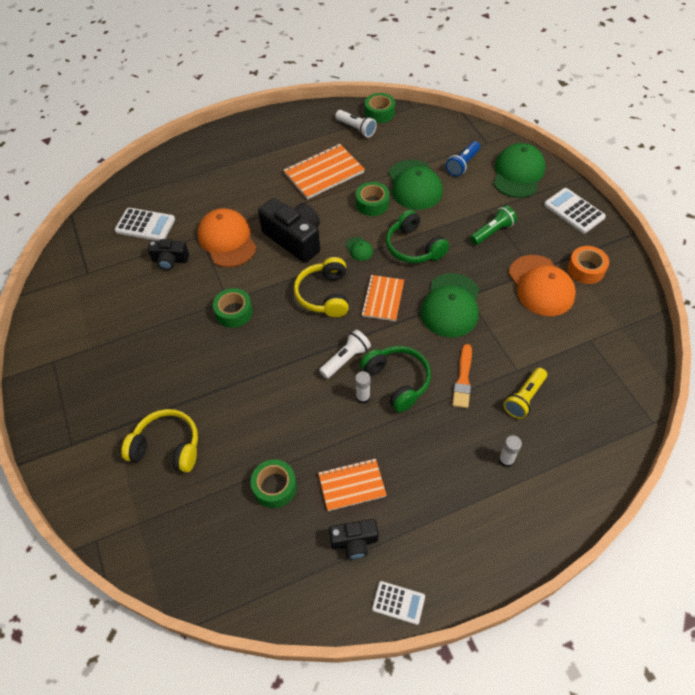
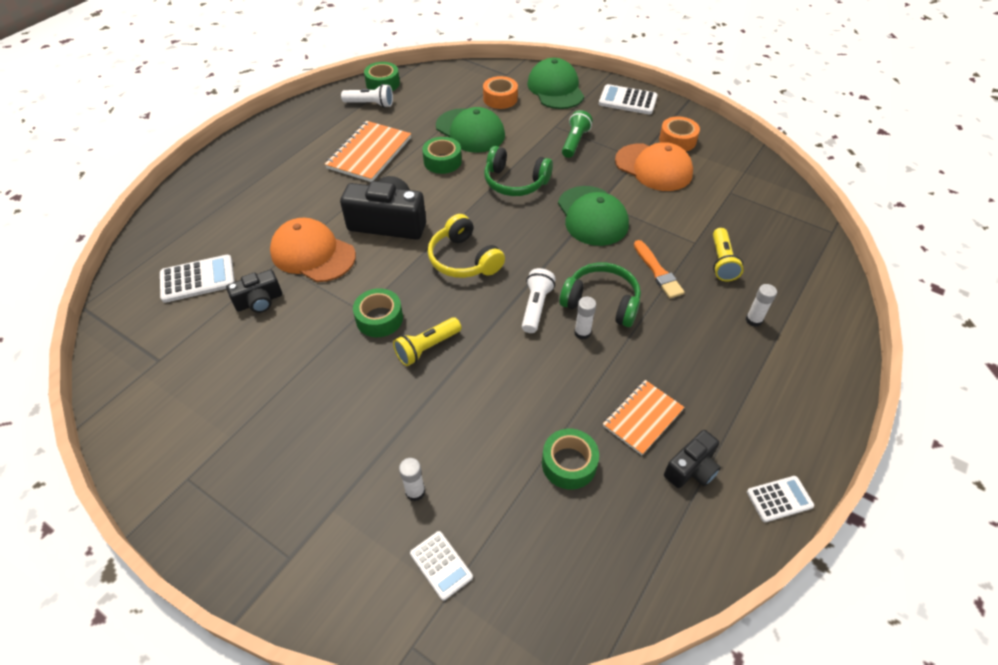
camera: 35 degrees left, 5 degrees down
(147, 503) = (441, 565): none -> white calculator
(167, 446) = (415, 492): yellow headphones -> white glue stick
(248, 350) = (427, 348): none -> yellow flashlight
(359, 249) = (463, 205): green cap -> none
(383, 299) = (525, 238): orange notebook -> none
(463, 164) = (500, 98): blue flashlight -> orange tape

